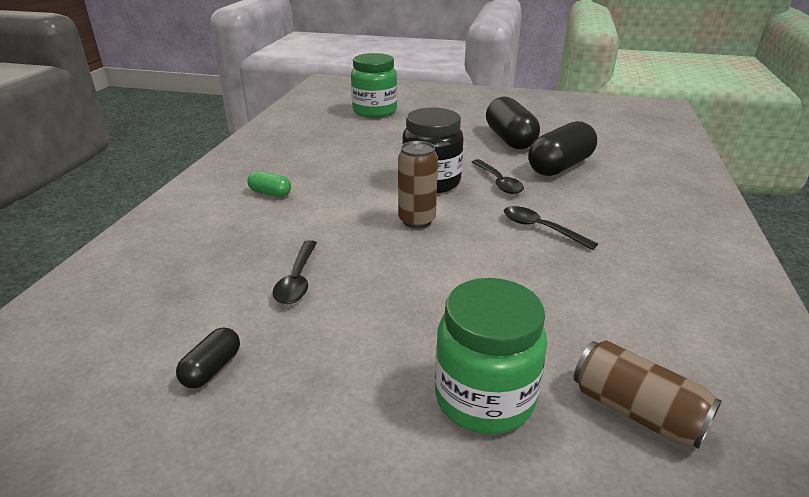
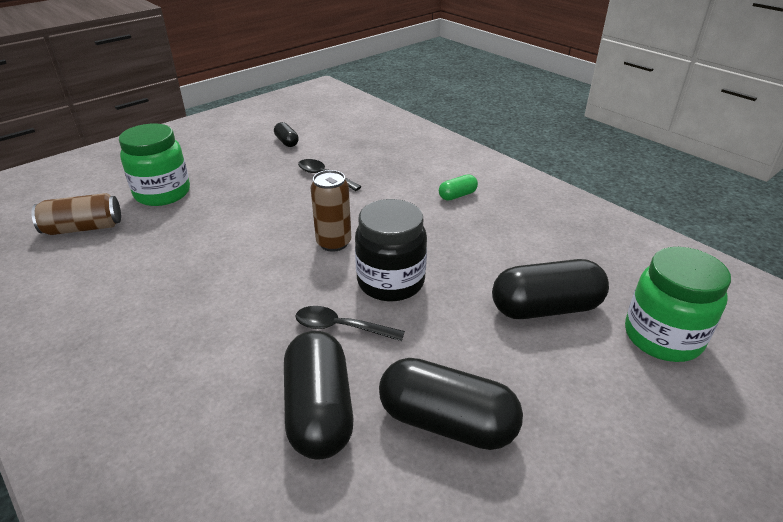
camera: 125 degrees right, 5 degrees up
(389, 136) = (545, 308): none -> black capsule
(540, 229) = (238, 300): black spoon -> none

